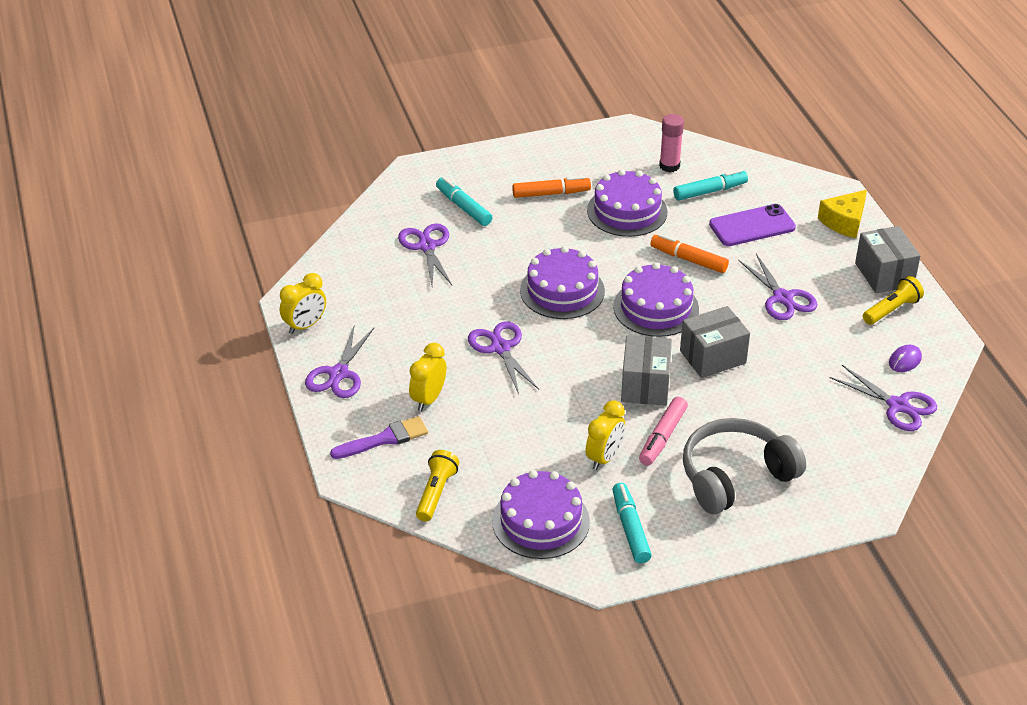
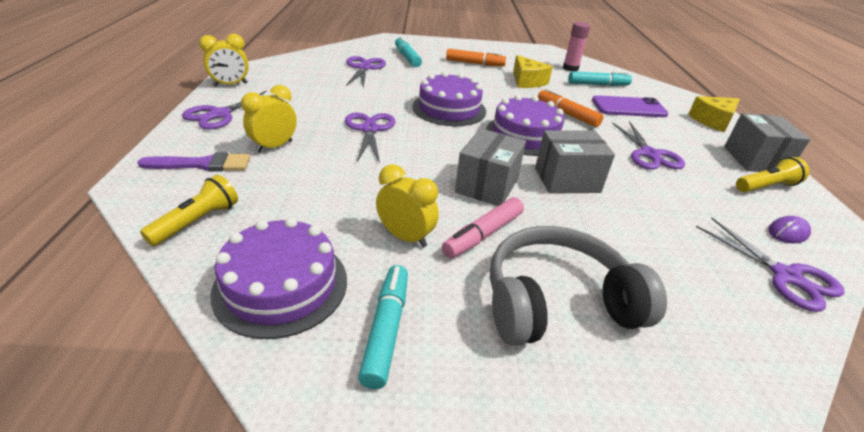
camera: 15 degrees right, 5 degrees down
(604, 457) = (405, 237): yellow clock -> yellow clock turned 105 degrees counterclockwise
(627, 211) = (527, 81): purple cake -> yellow cheese

